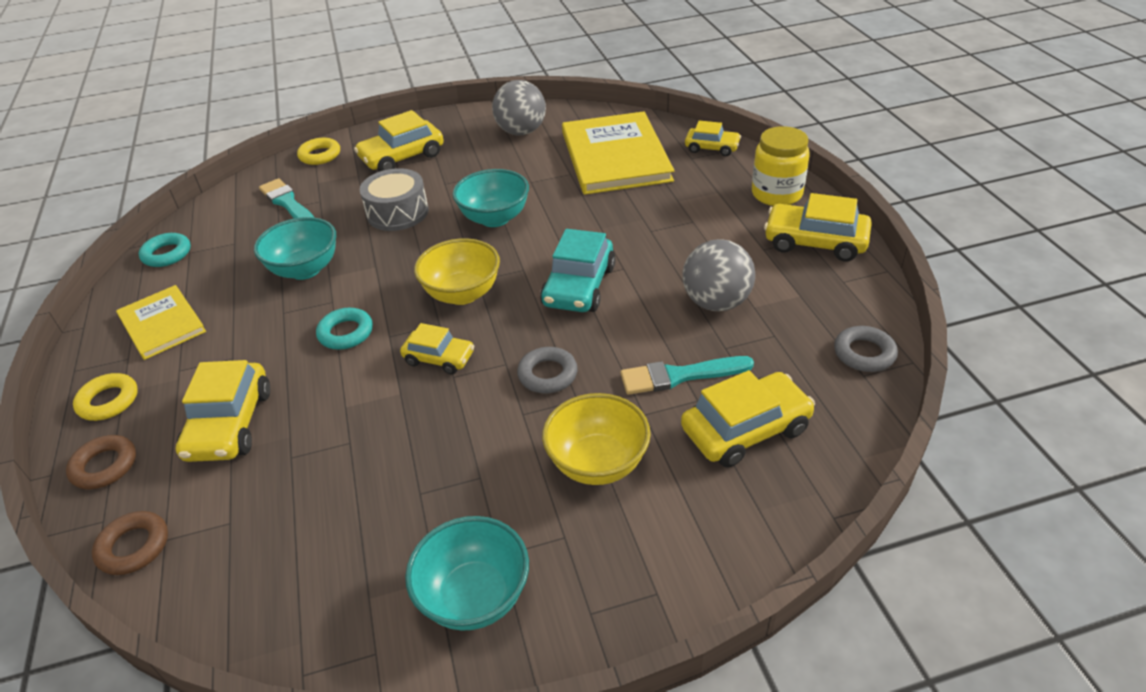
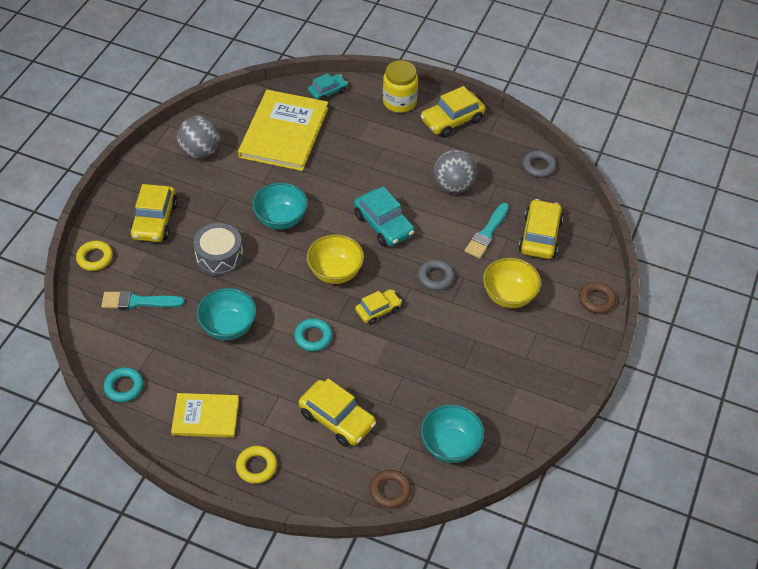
camera: 55 degrees left, 10 degrees up
(104, 466) = (314, 485): brown ring -> brown ring (596, 300)
(475, 596) = (539, 378): turquoise bowl -> turquoise bowl (450, 446)
(615, 156) = (284, 132): yellow book -> yellow book turned 75 degrees clockwise
(712, 148) = (327, 91): yellow car -> turquoise car

